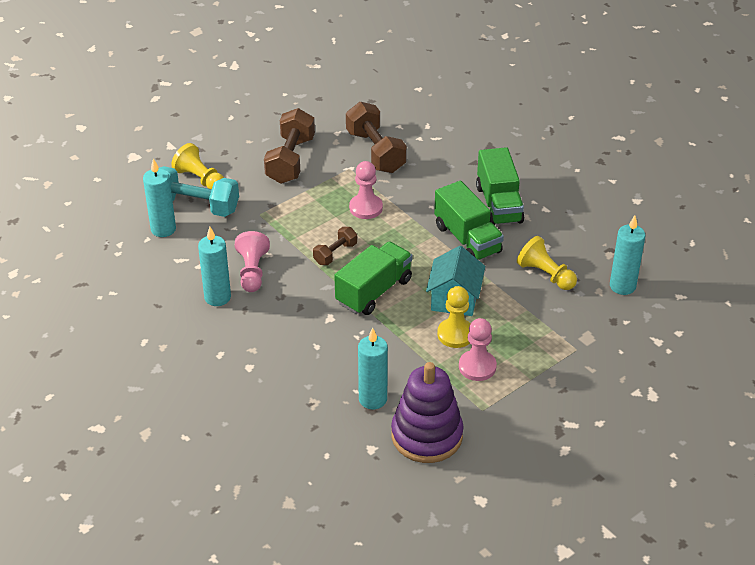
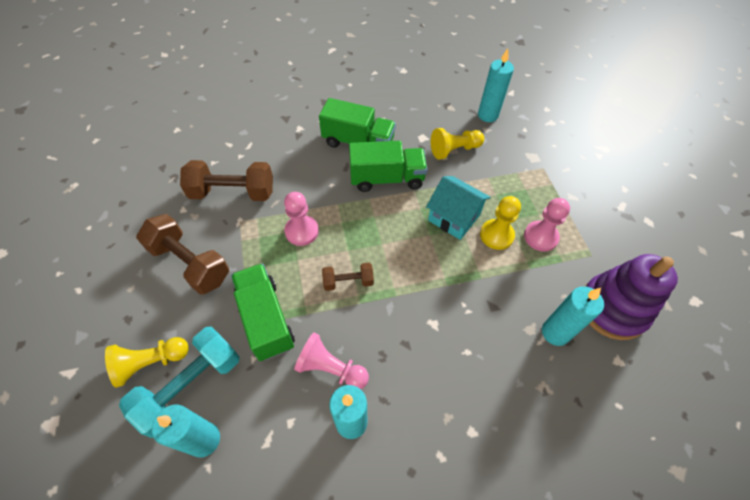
camera: 65 degrees left, 15 degrees up
(335, 254) = (348, 281): brown dumbbell -> brown dumbbell turned 75 degrees counterclockwise
(374, 291) = (415, 272): green truck -> green truck (266, 319)

